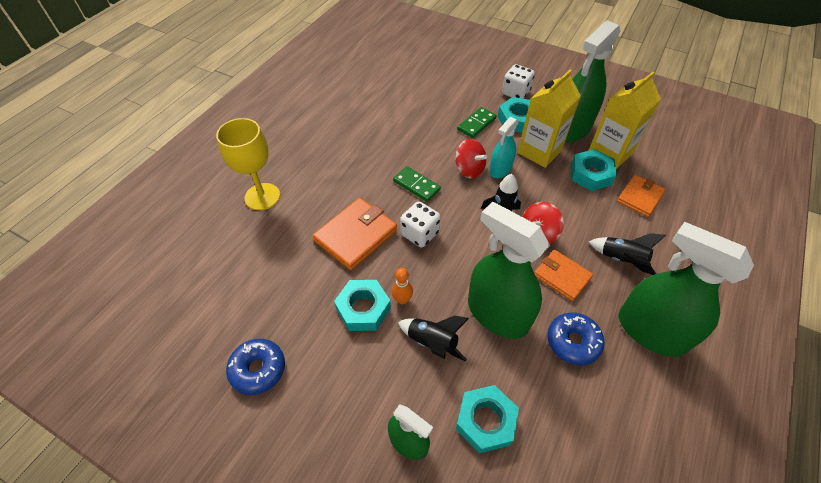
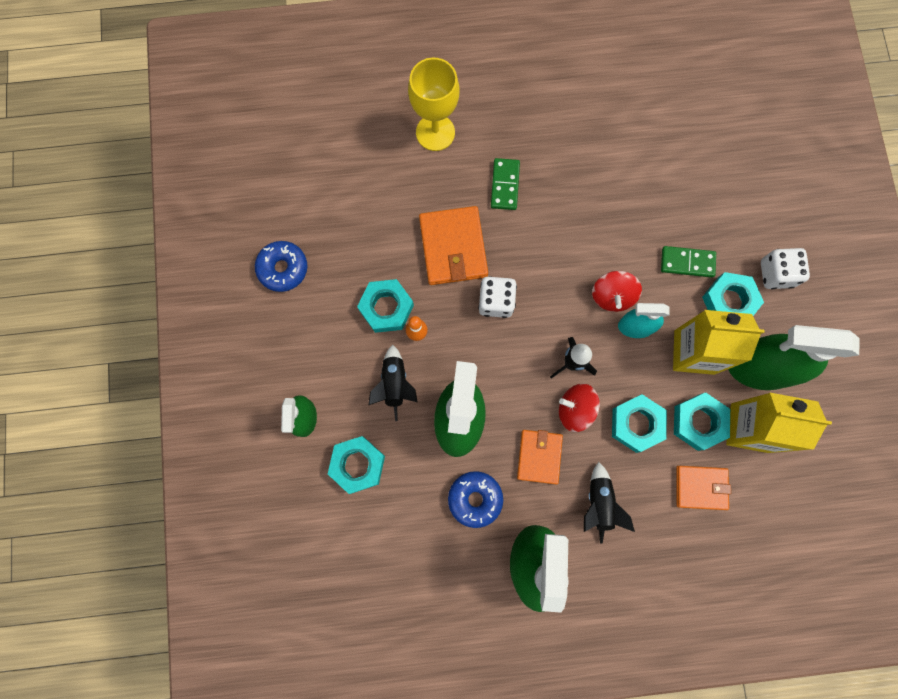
camera: 55 degrees right, 25 degrees up
(356, 235) = (453, 247): orange wallet -> orange wallet turned 75 degrees clockwise
(416, 185) = (552, 259): green domino -> green domino (505, 185)
(571, 206) = (636, 424): none -> turquoise nut

